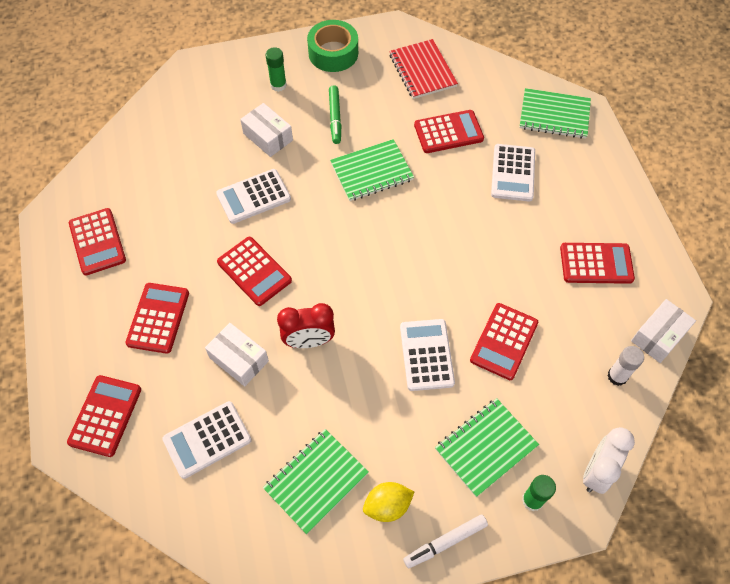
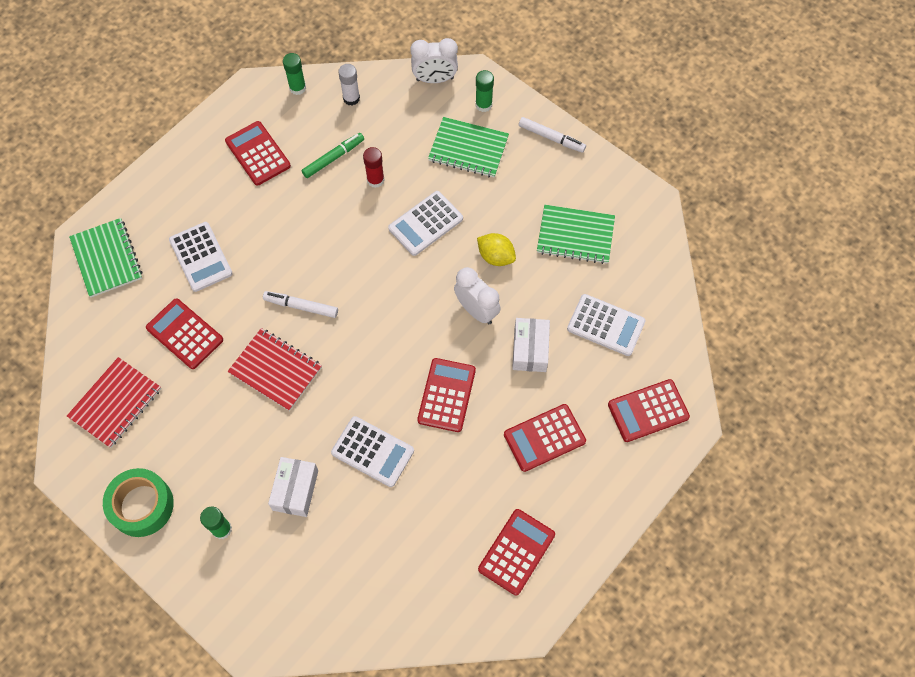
camera: 125 degrees left, 5 degrees up
(309, 341) = (476, 310): red clock -> white clock
(335, 117) = (230, 444): green marker -> green marker (333, 158)
(371, 172) = (275, 370): green notebook -> red notebook
(387, 506) = (556, 183): yellow lemon -> yellow lemon (496, 256)
(414, 216) = (301, 306): none -> white marker
(504, 341) = (375, 180): red calculator -> red glue stick
(513, 173) = (200, 257): white calculator -> white calculator turned 90 degrees clockwise
(658, 336) = (297, 88): white box -> green glue stick

